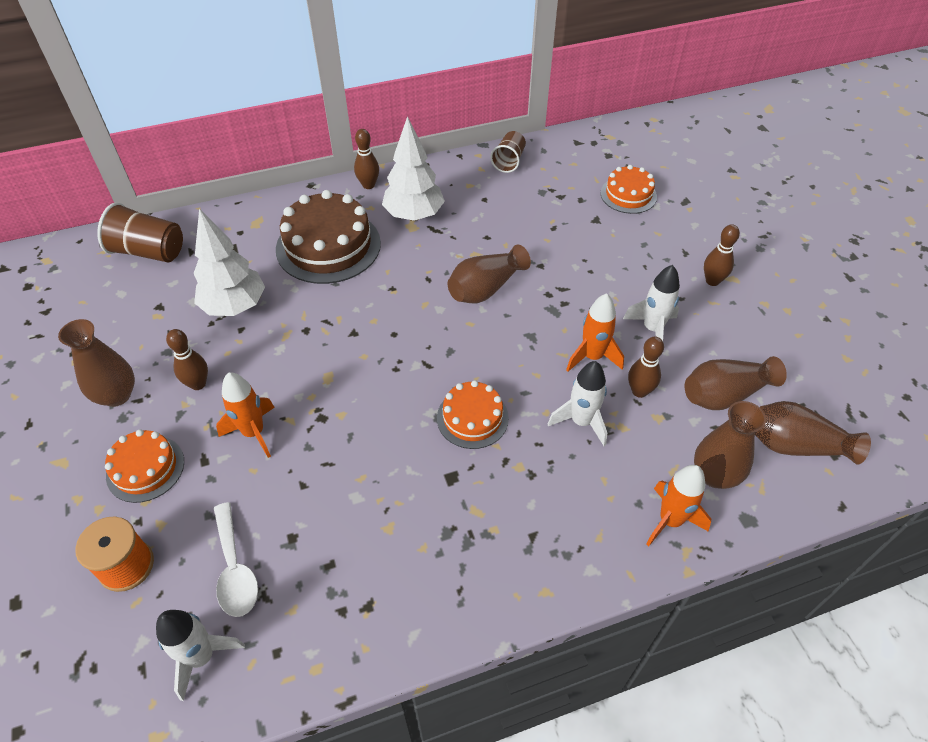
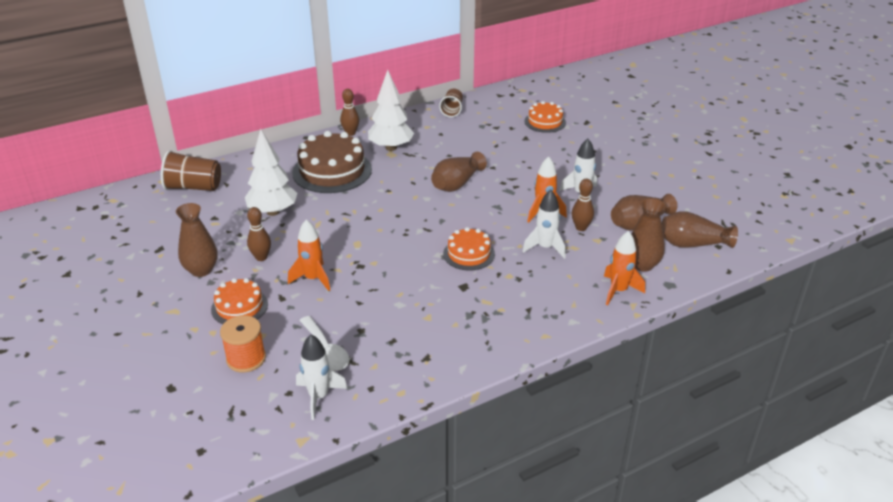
camera: 10 degrees left, 15 degrees down
(712, 281) = (616, 164): brown bowling pin -> none

